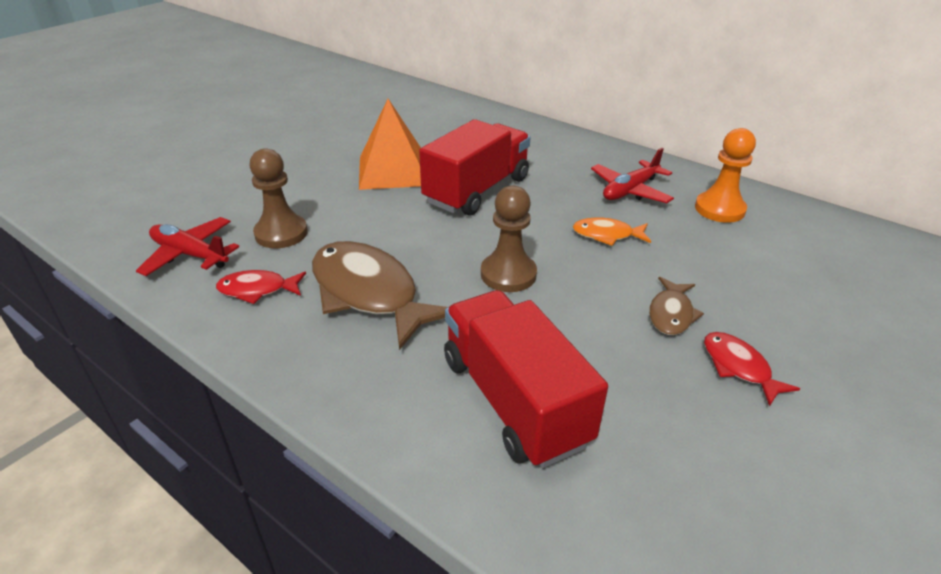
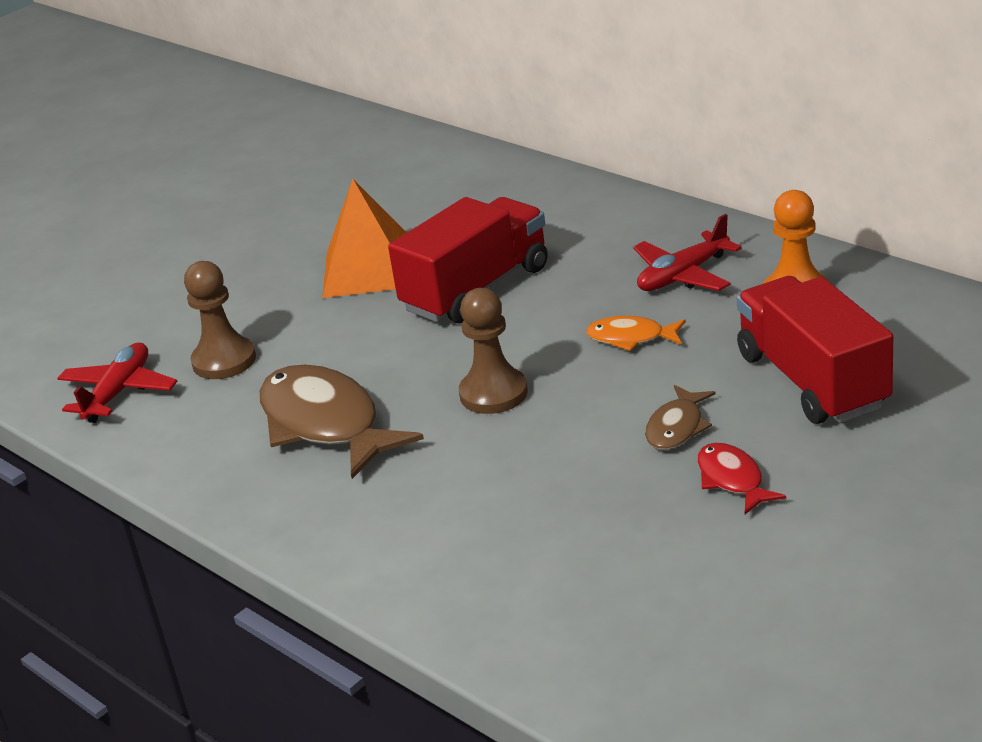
camera: 10 degrees right, 5 degrees down
(190, 255) = (118, 392): red plane -> red plane turned 75 degrees clockwise
(257, 290) = (198, 427): red fish -> none
(514, 400) = (470, 523): red truck -> red truck (812, 381)

